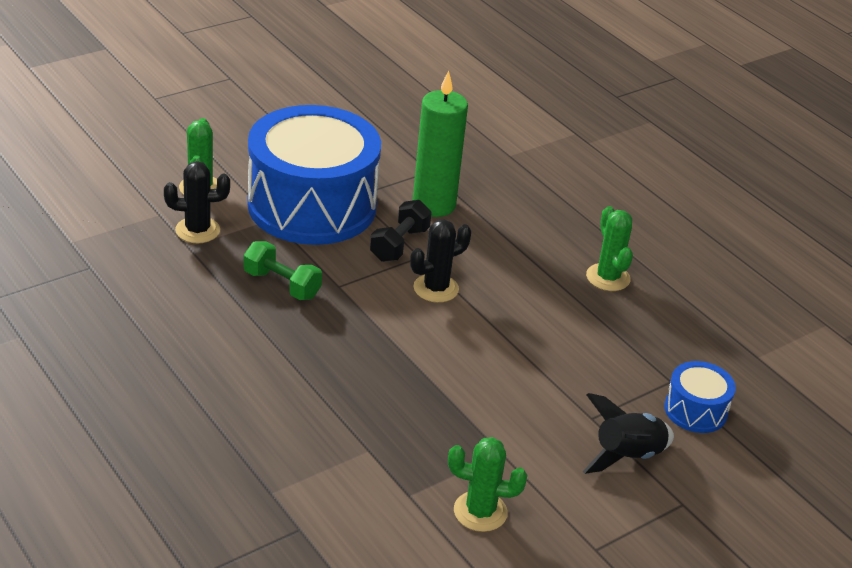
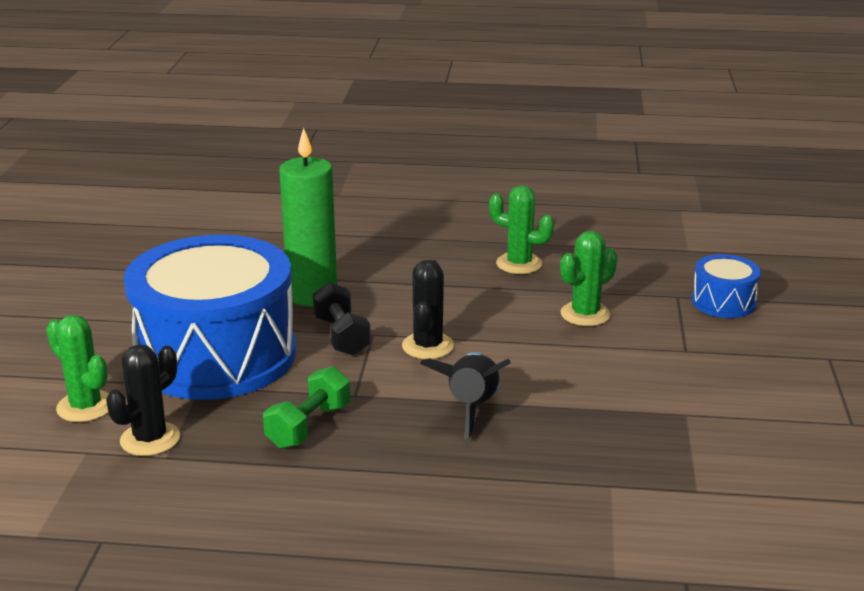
camera: 45 degrees left, 10 degrees down
(282, 285) = (309, 426): green dumbbell -> green dumbbell turned 45 degrees counterclockwise
(480, 512) = (754, 461): green cactus -> green cactus (585, 314)
(626, 456) = (749, 356): black rocket -> black rocket (471, 408)

